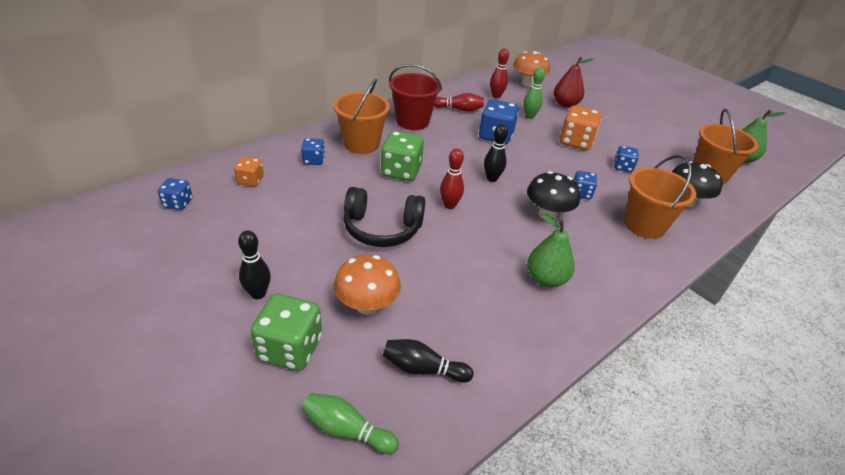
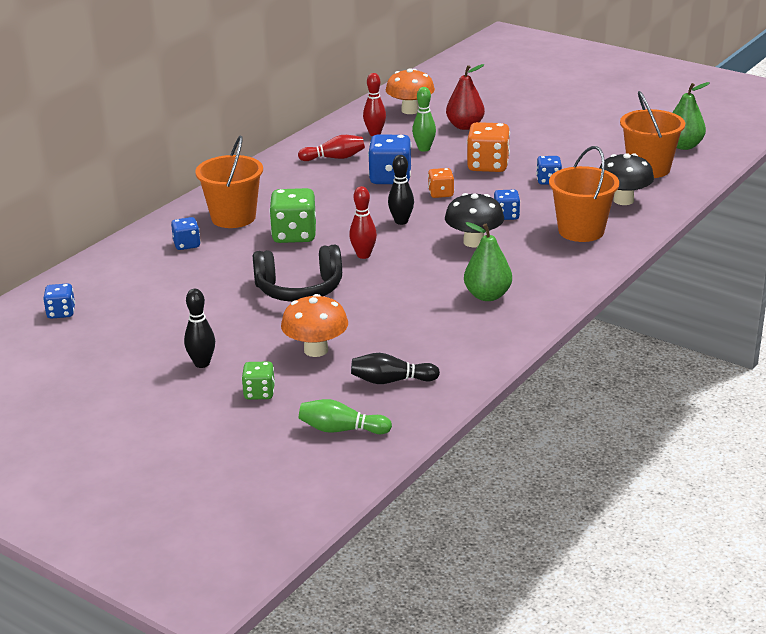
camera: 10 degrees left, 10 degrees down
(250, 181) = (127, 277): orange dice -> orange dice (441, 193)
(290, 348) = (259, 393): green dice -> green dice, size x0.57
(412, 121) = (282, 182): red bucket -> none

